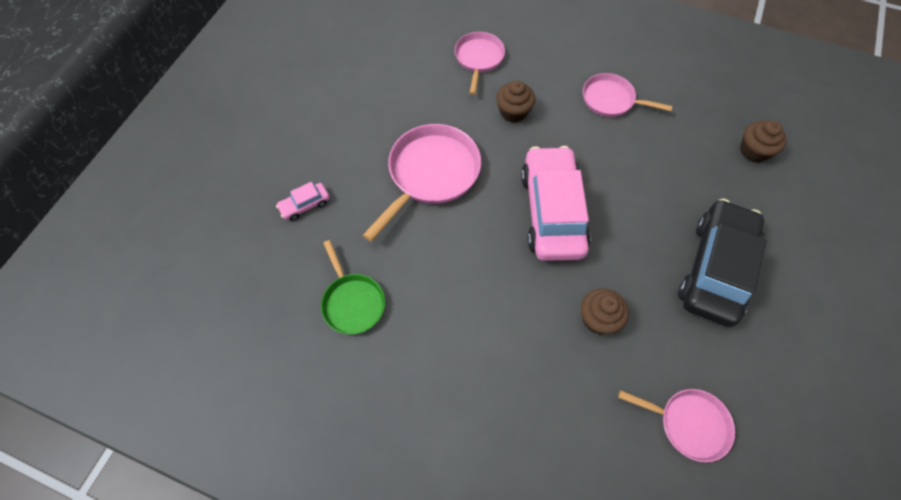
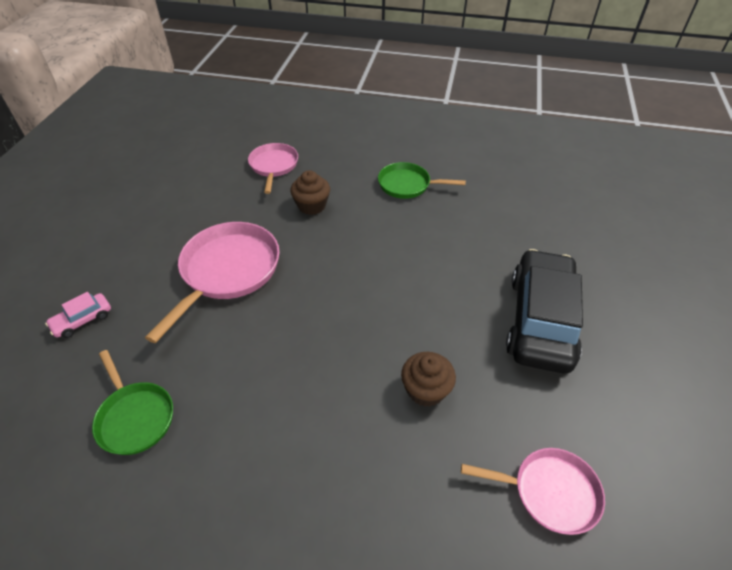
camera: 10 degrees left, 15 degrees down
(552, 212) = (361, 289): pink car -> none
(611, 100) = (407, 185): pink pan -> green pan
(754, 151) = (552, 210): brown cupcake -> none

